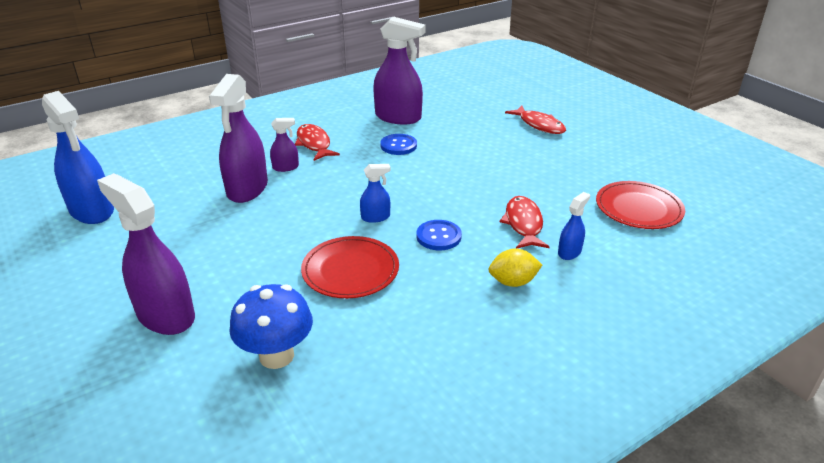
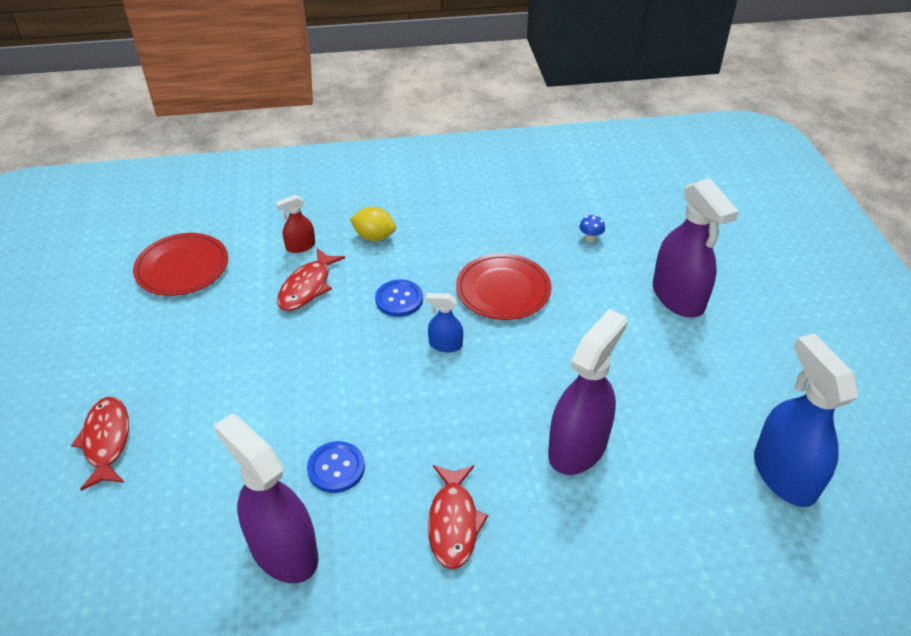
camera: 155 degrees left, 10 degrees up
(276, 355) = (590, 238): blue mushroom -> blue mushroom, size x0.41
(286, 167) = (515, 476): purple spray bottle -> none
(569, 252) = (300, 246): blue spray bottle -> red spray bottle

